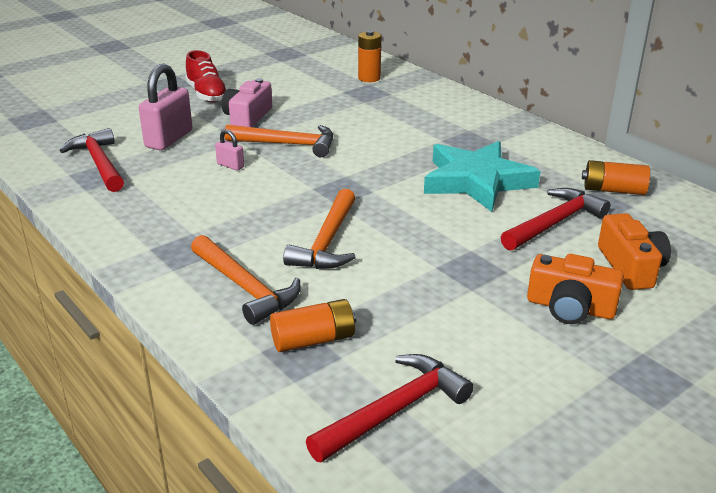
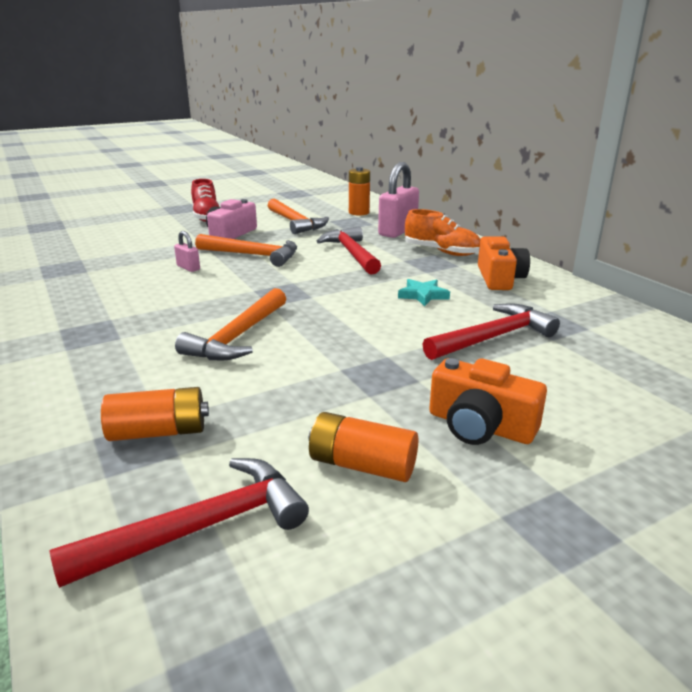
camera: 10 degrees right, 5 degrees down
(99, 163) = (73, 259): red hammer -> red hammer (351, 254)
(169, 139) = (148, 245): pink padlock -> pink padlock (398, 231)
(245, 287) = (124, 371): orange hammer -> orange hammer (295, 223)
(475, 127) = (442, 252): none -> orange shoe
(476, 181) = (423, 295): turquoise star -> turquoise star, size x0.42
(613, 190) = (570, 312): orange battery -> orange battery (362, 465)
(630, 267) = (569, 388): orange camera -> orange camera (499, 278)

